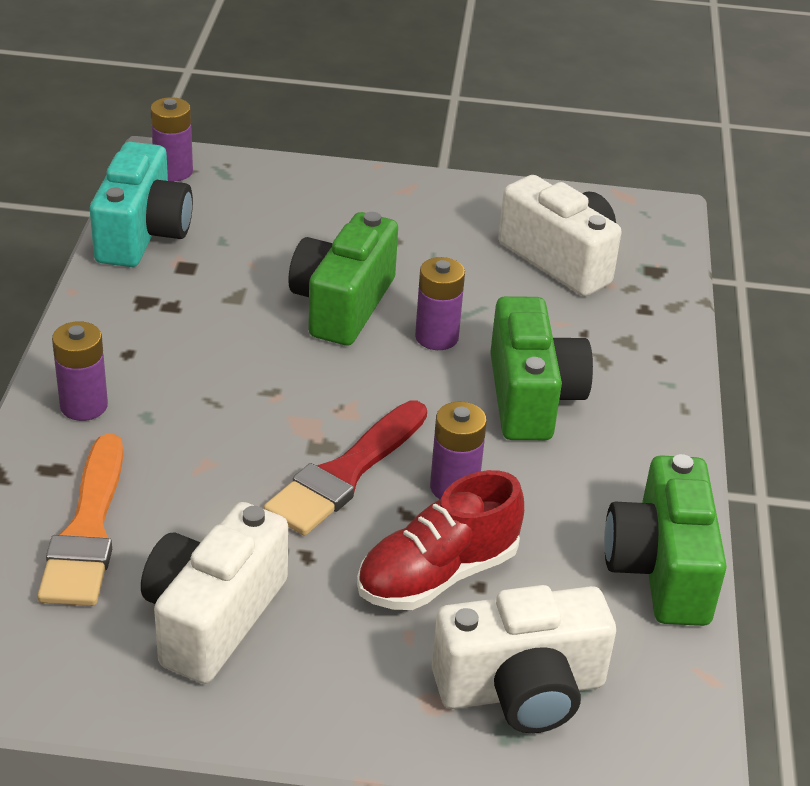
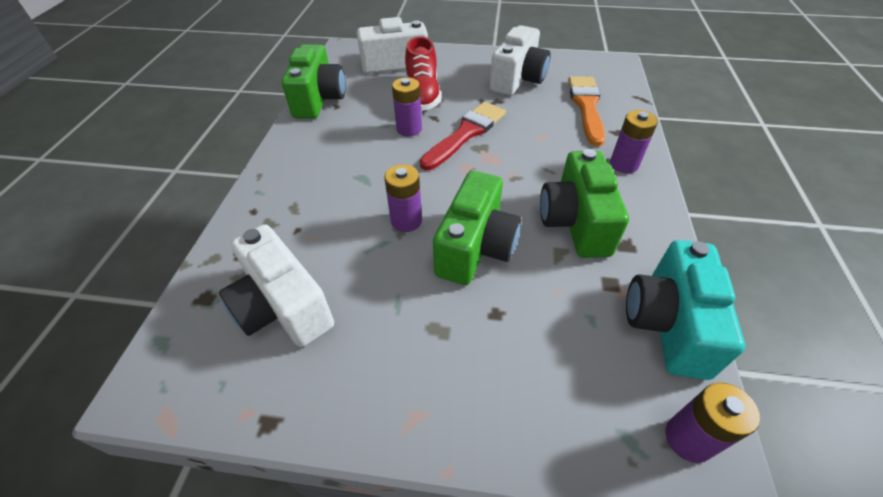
camera: 175 degrees left, 10 degrees up
(437, 575) = (422, 95): red shoe -> red shoe turned 120 degrees clockwise
(532, 397) = (352, 179): green camera -> green camera (575, 222)

